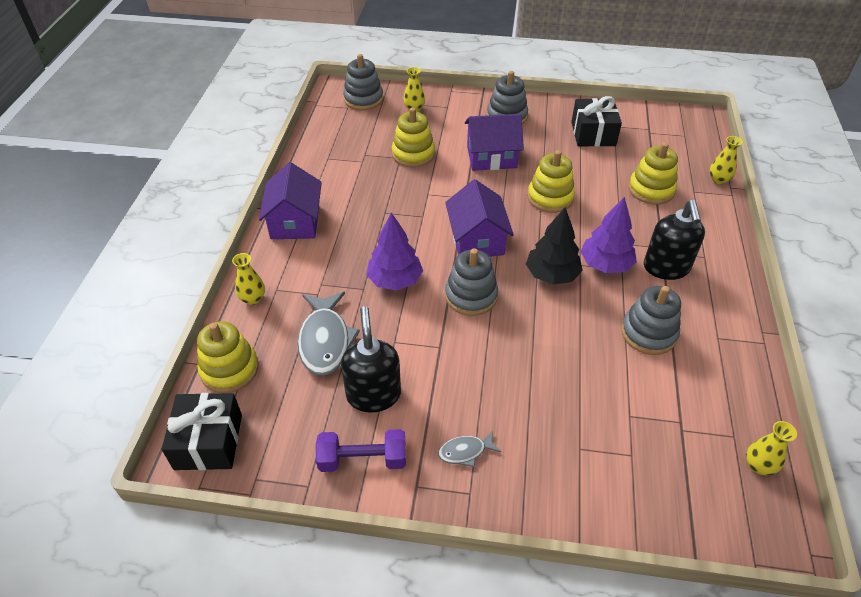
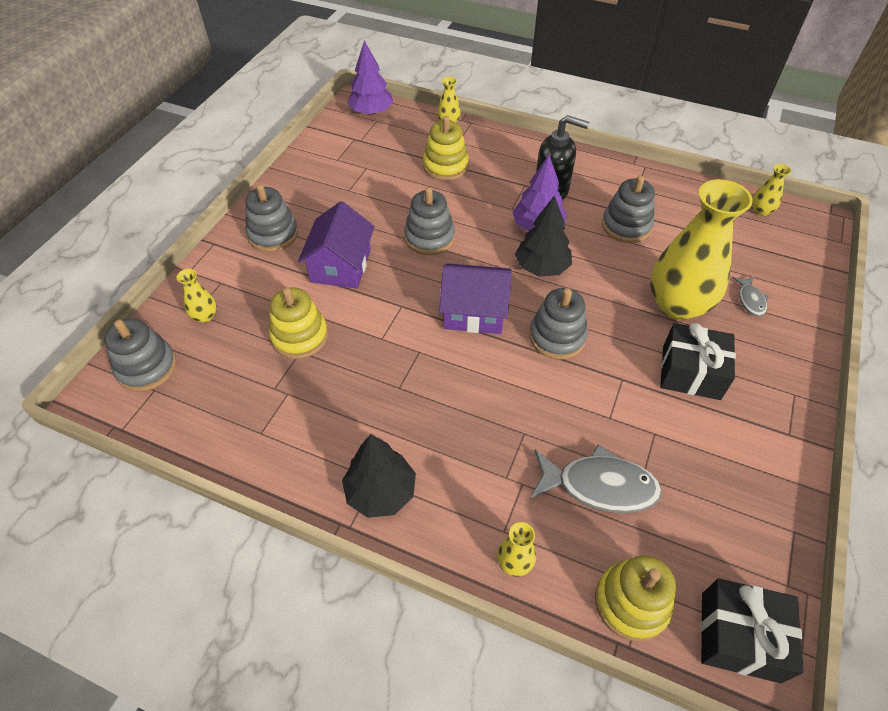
camera: 75 degrees left, 5 degrees up
(295, 222) = (381, 492): purple house -> black tree
(363, 459) = (761, 474): purple dumbbell -> none
(373, 394) = (680, 450): black soap dispenser -> none
(395, 280) = (518, 399): purple tree -> purple tree (371, 112)
(465, 452) = (750, 387): grey fish -> grey fish (750, 300)
(550, 197) = (429, 238): yellow stacking toy -> grey stacking toy
(552, 384) = (677, 305): none -> yellow vase
(593, 134) = (342, 177): black gift -> black gift (691, 372)

